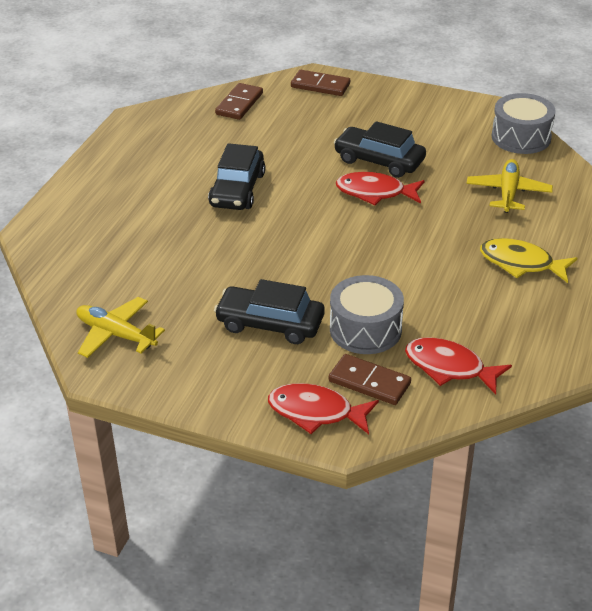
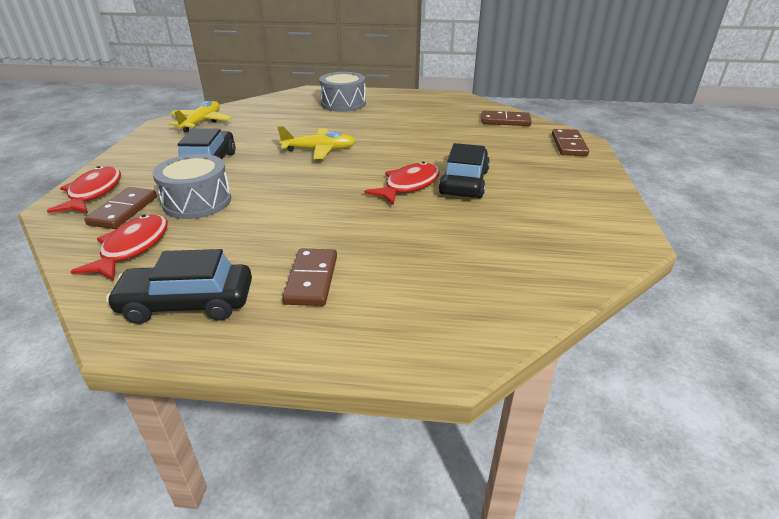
camera: 75 degrees right, 5 degrees down
(237, 190) = (382, 134): black car -> black car (187, 303)
(375, 192) = (408, 186): red fish -> red fish turned 45 degrees clockwise
(508, 193) = (452, 260): yellow plane -> yellow plane (319, 150)
(521, 137) = (584, 261): grey drum -> grey drum (343, 104)
(521, 263) = (311, 279): yellow fish -> brown domino

